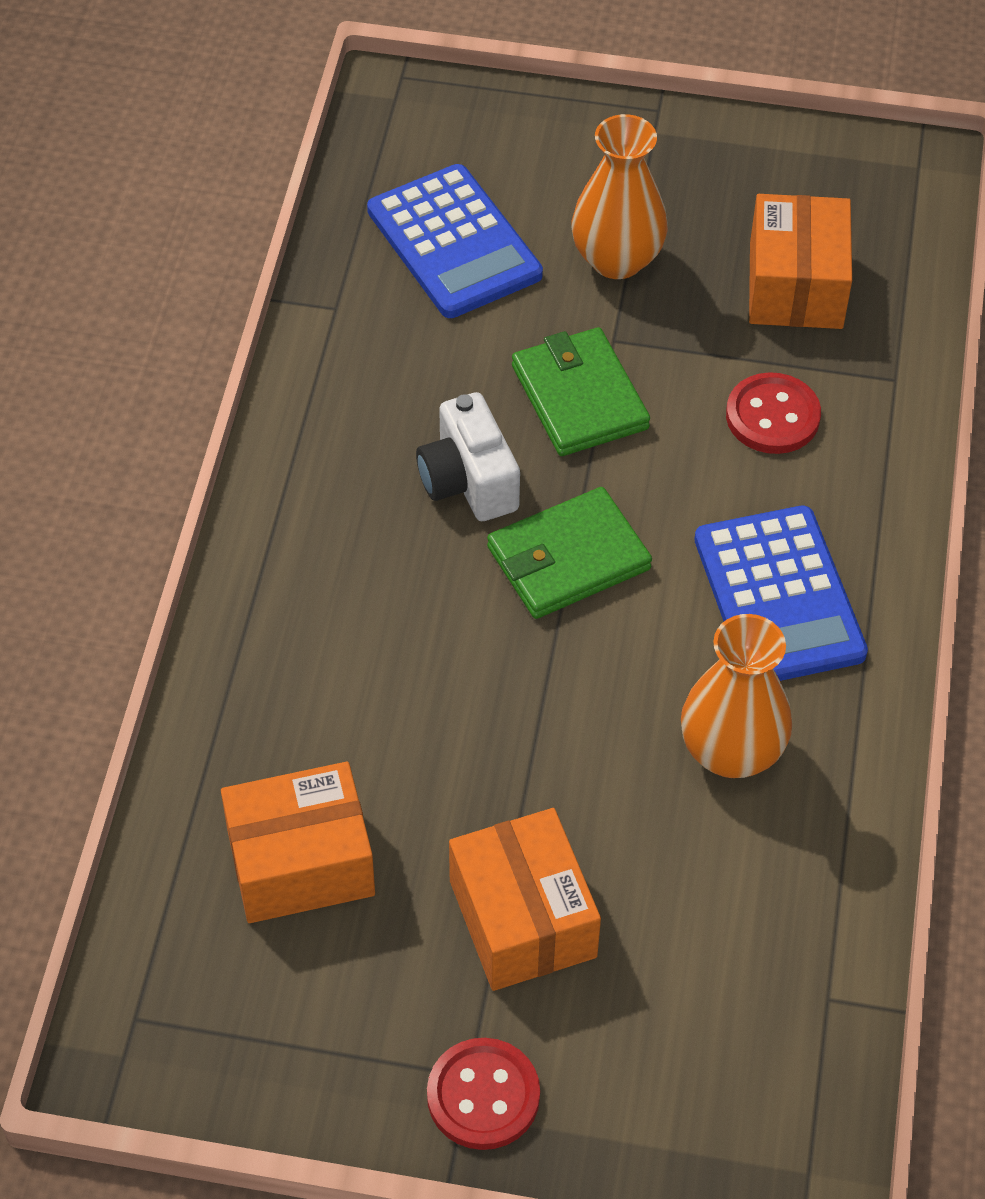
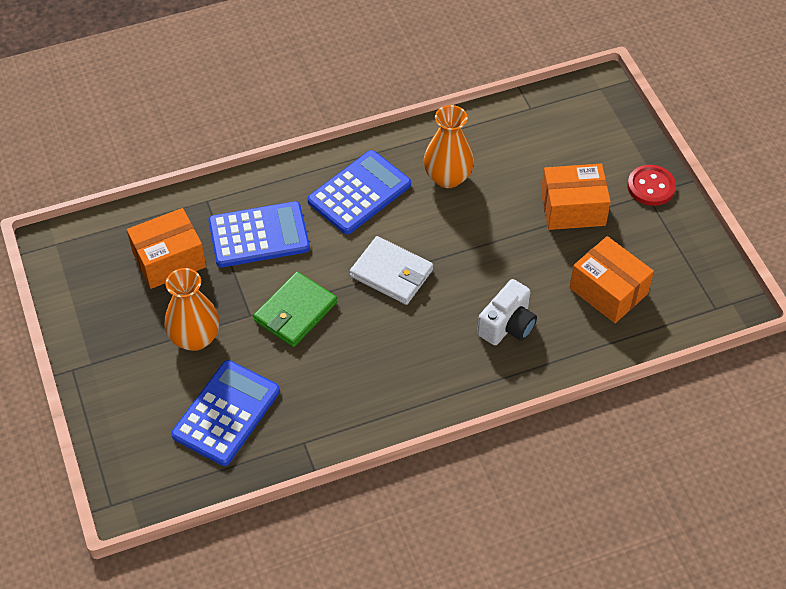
camera: 120 degrees left, 0 degrees up
(468, 481) = (375, 330): white camera -> white camera (507, 325)
(522, 918) = (573, 208): orange box -> orange box turned 45 degrees clockwise
(568, 558) = (391, 273): green wallet -> white wallet
(772, 416) = (259, 235): red button -> blue calculator

